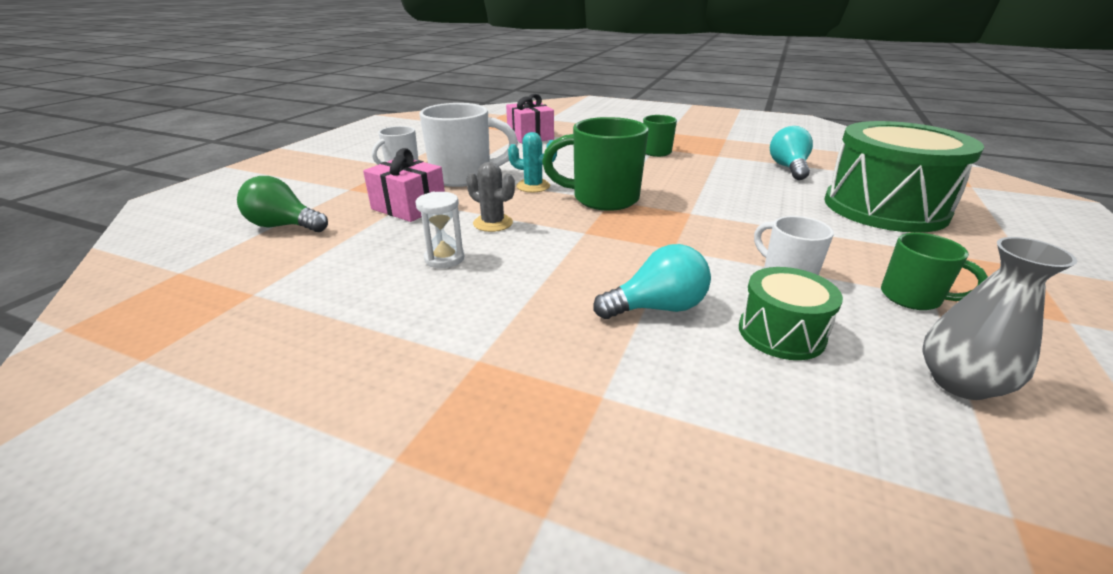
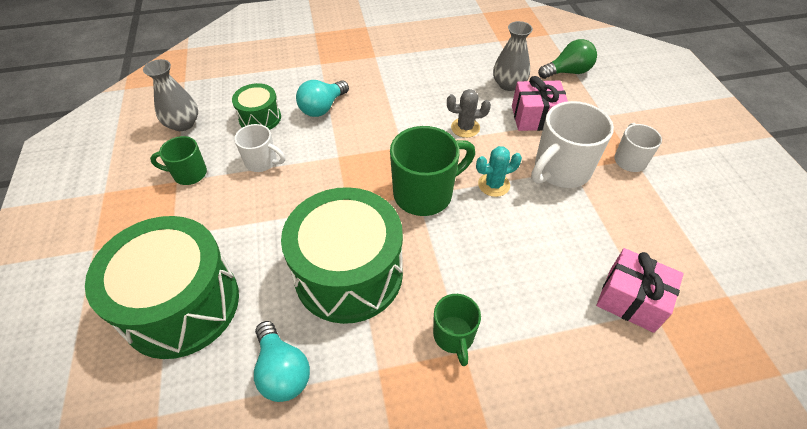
camera: 145 degrees right, 20 degrees up
(369, 239) = (508, 84): none -> grey vase
(444, 258) = (452, 90): white hourglass -> none
(715, 184) = (348, 273): none -> green drum

